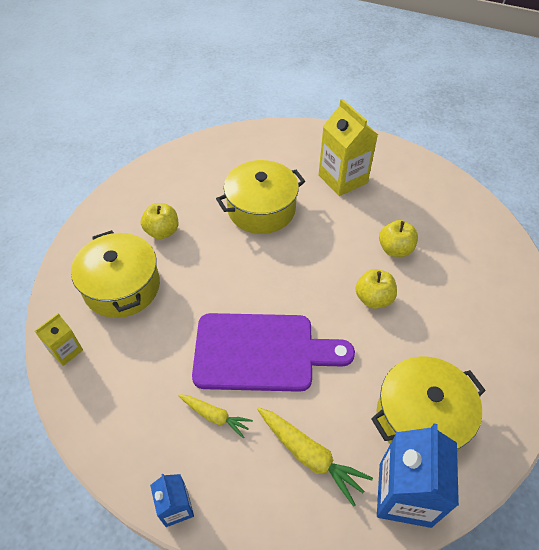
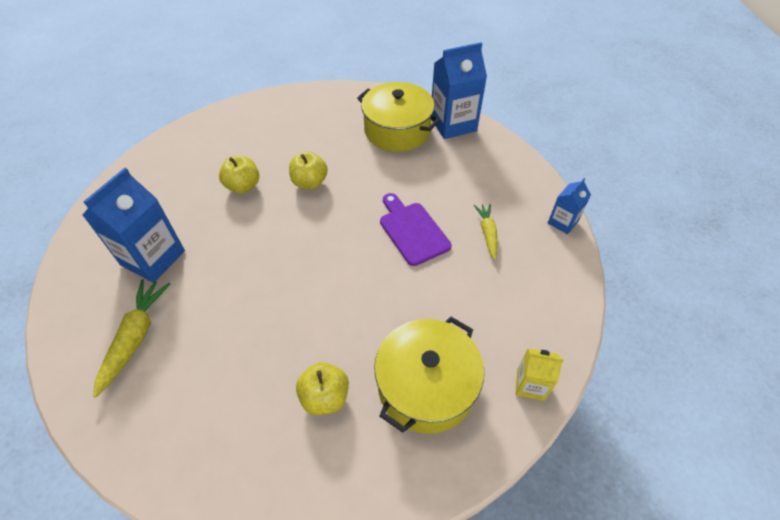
camera: 120 degrees left, 0 degrees up
(261, 209) = (237, 312): yellow pot -> none
(261, 352) = (412, 230): purple cutting board -> purple cutting board, size x0.62
(310, 456) = (468, 171): yellow carrot -> yellow carrot (135, 337)
(343, 179) = (153, 258): yellow carton -> blue carton

